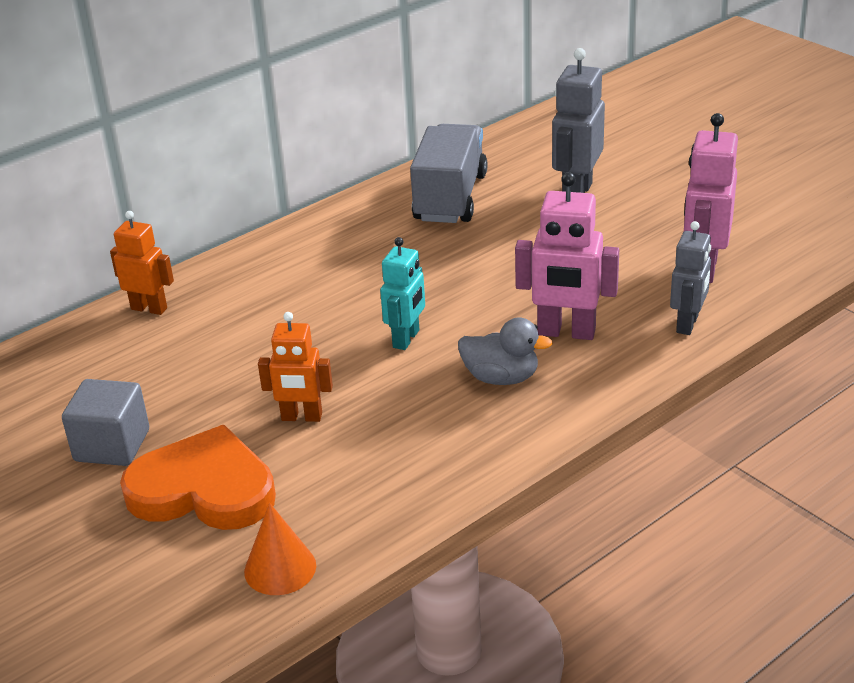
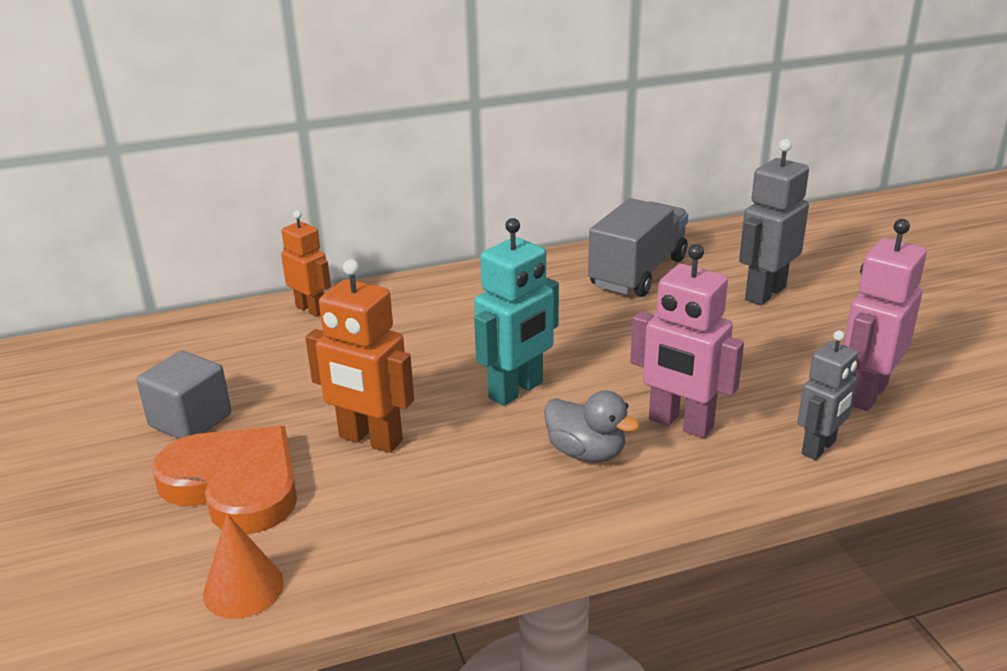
camera: 20 degrees right, 5 degrees down
(301, 417) = (370, 440): orange robot -> orange robot, size x1.51
(406, 339) = (516, 391): turquoise robot -> turquoise robot, size x1.51

